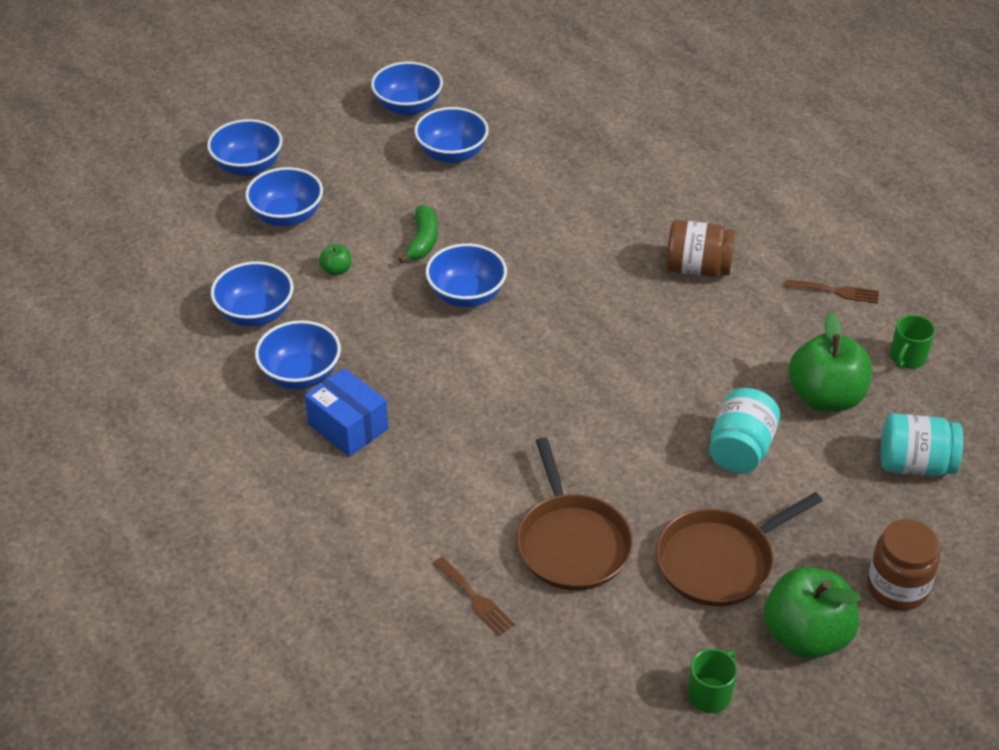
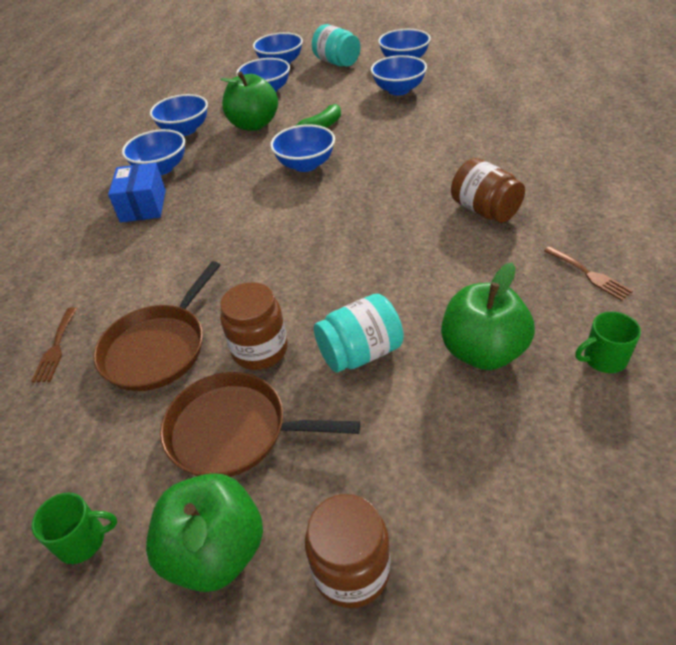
camera: 45 degrees right, 0 degrees up
(336, 270) = (254, 125): green apple -> green apple, size x2.32
(660, 493) = (260, 350): none -> brown jar
(915, 464) = (506, 459): turquoise jar -> turquoise jar (337, 62)

